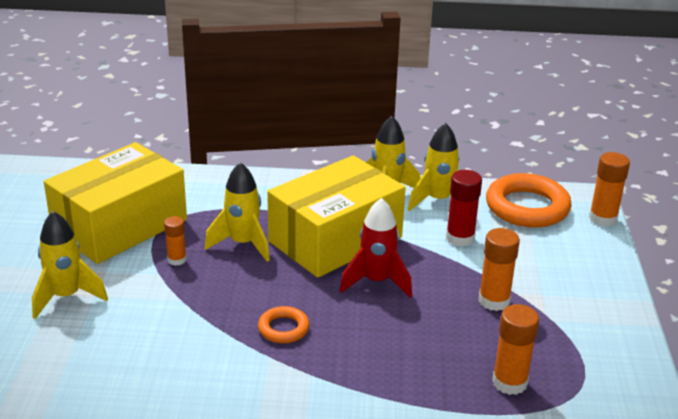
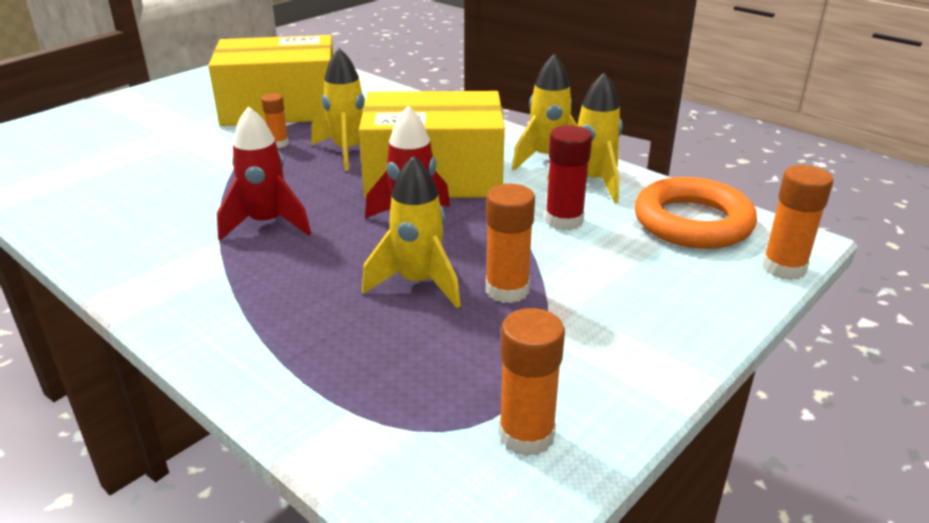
camera: 40 degrees right, 0 degrees up
(66, 297) = (162, 138): yellow rocket -> yellow rocket (418, 283)
(283, 328) = (267, 224): orange ring -> red rocket
(509, 382) = (392, 375): orange glue stick -> orange glue stick (526, 435)

